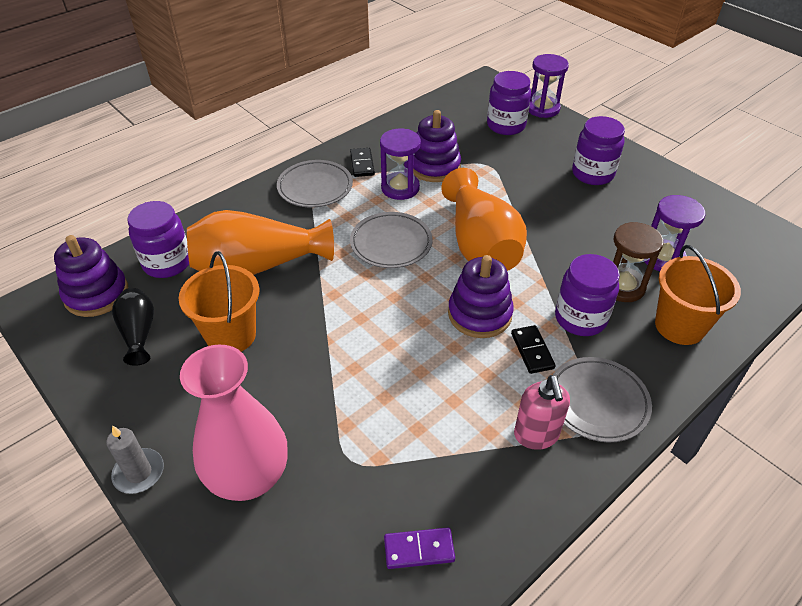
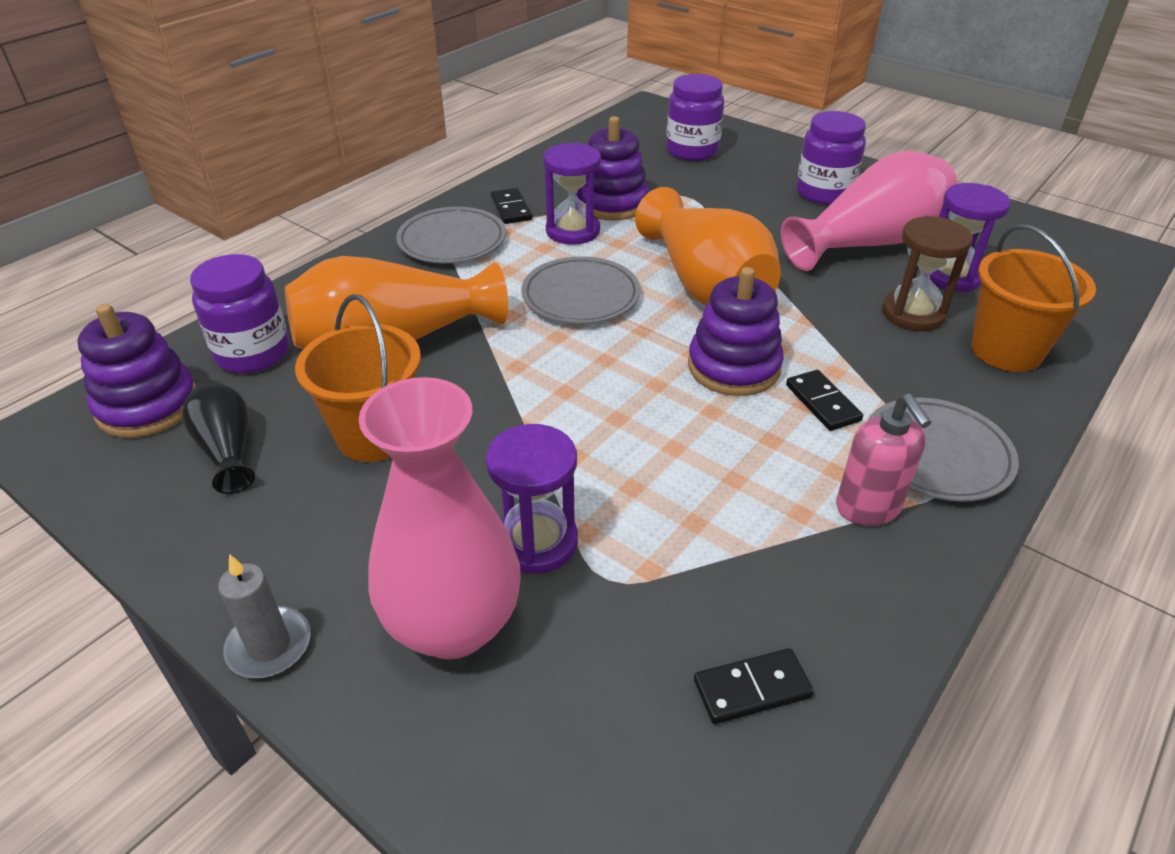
camera: 10 degrees left, 5 degrees down
(419, 550) = (752, 689): purple domino -> black domino
(542, 108) = (733, 129): purple hourglass -> purple hourglass (536, 541)
(580, 318) = (873, 356): purple jar -> none
(611, 222) = (869, 243): none -> pink vase

